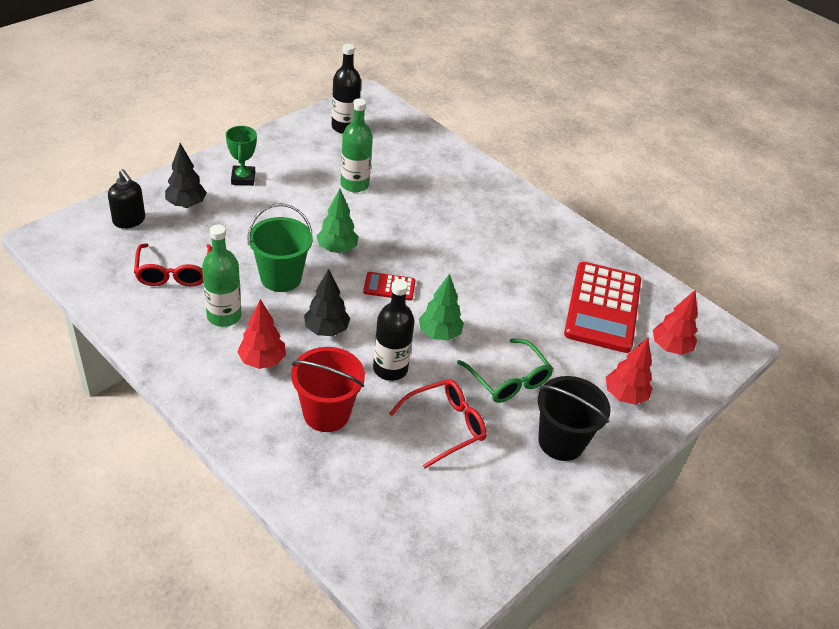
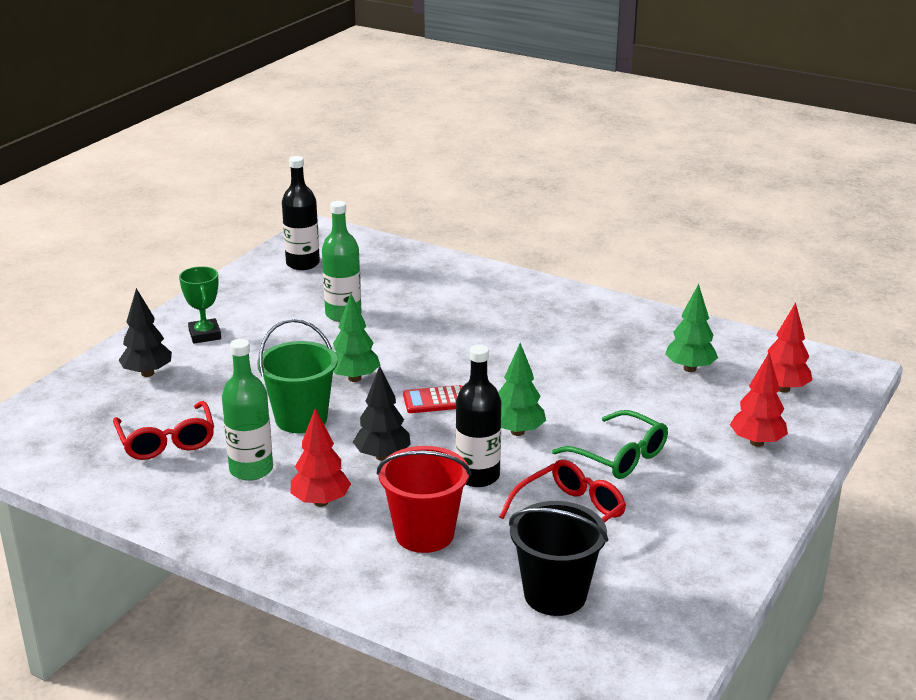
camera: 10 degrees left, 15 degrees down
(129, 220) = (83, 403): black soap dispenser -> none
(561, 441) = (709, 499): black bucket -> black bucket (555, 595)
(603, 307) = (690, 368): red calculator -> green tree

